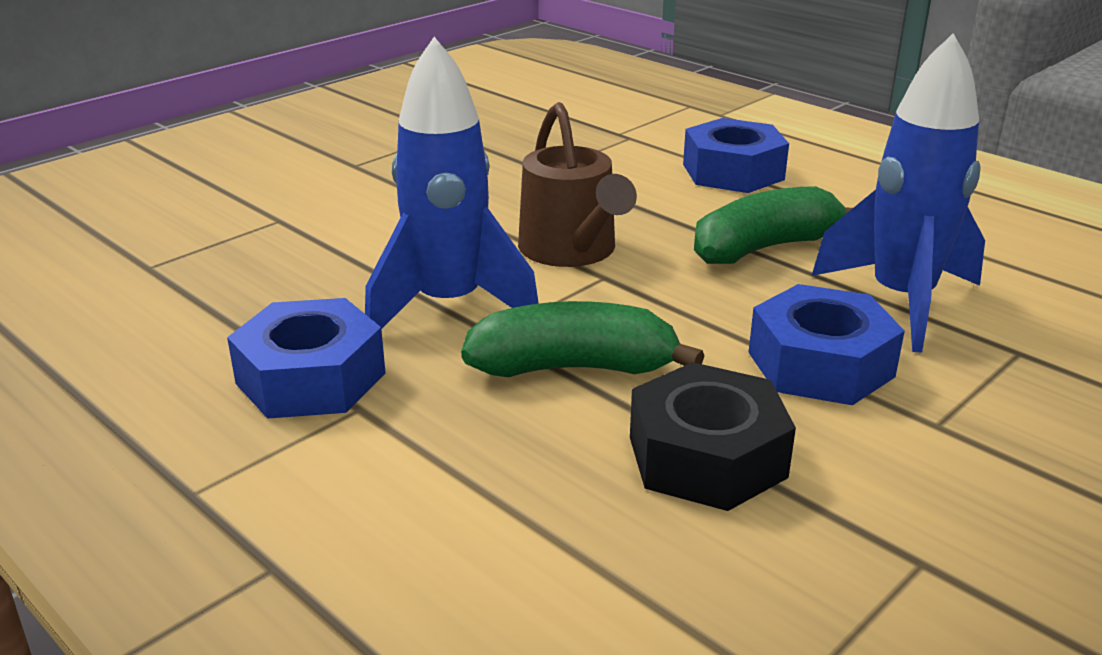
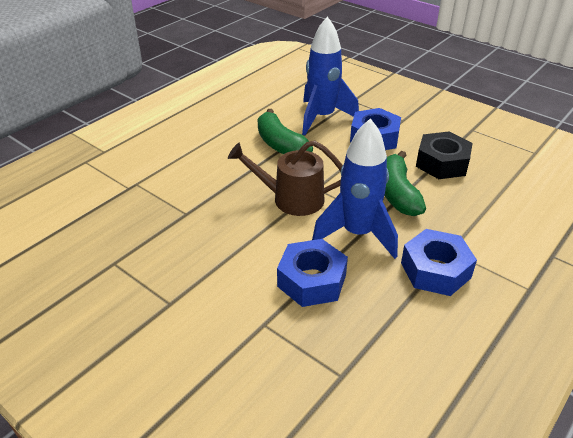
camera: 95 degrees left, 10 degrees up
(571, 251) = (291, 199): brown watering can -> brown watering can turned 150 degrees counterclockwise
(733, 172) = (193, 150): blue nut -> blue nut (311, 280)

